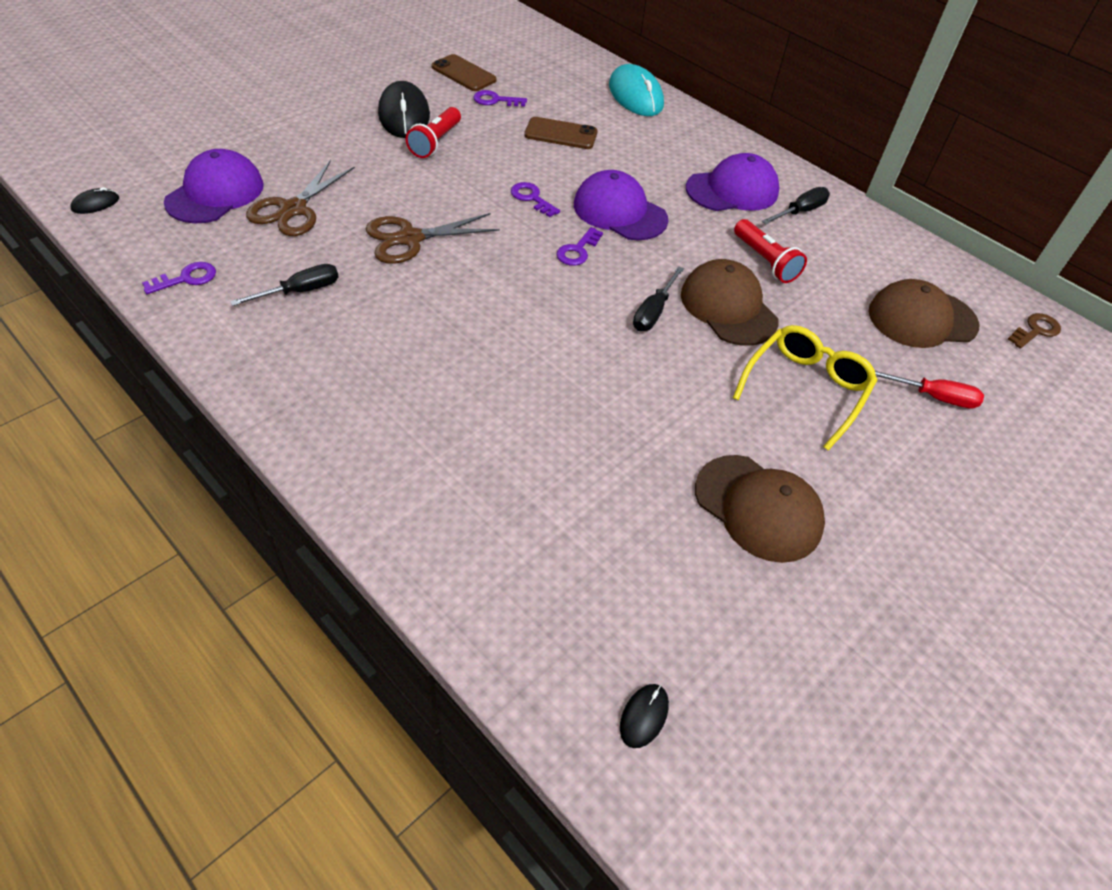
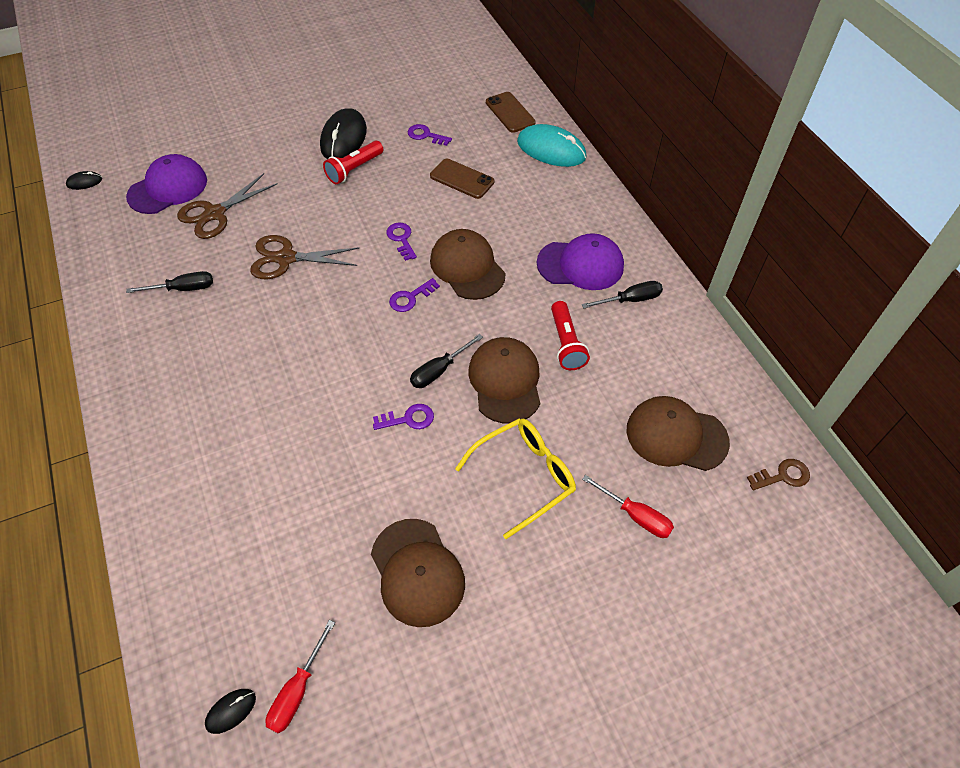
camera: 25 degrees right, 5 degrees up
(186, 278) = (112, 260): purple key -> purple key (408, 419)
(463, 74) = (414, 104): brown phone -> brown phone (510, 113)
(619, 212) = (467, 267): purple cap -> brown cap
(635, 95) = (551, 149): turquoise mouse -> turquoise mouse turned 60 degrees counterclockwise
(707, 668) = (297, 690): none -> red screwdriver

